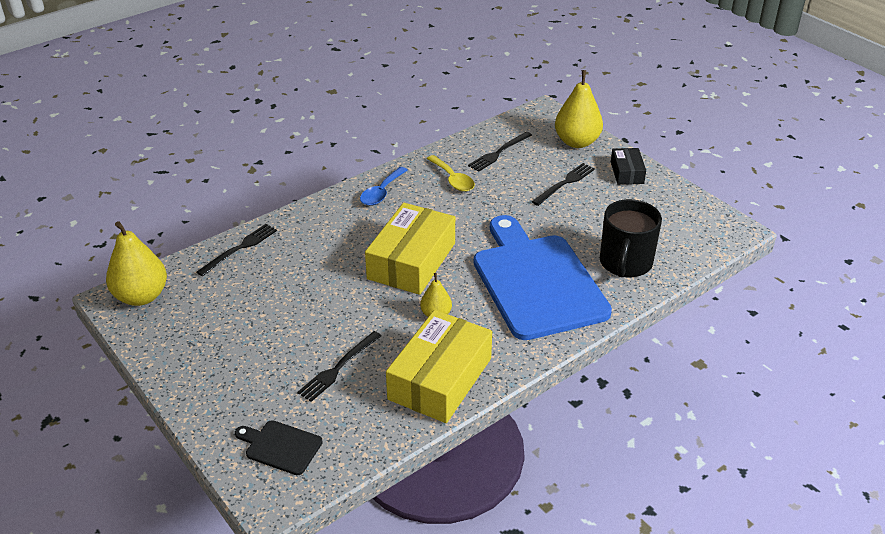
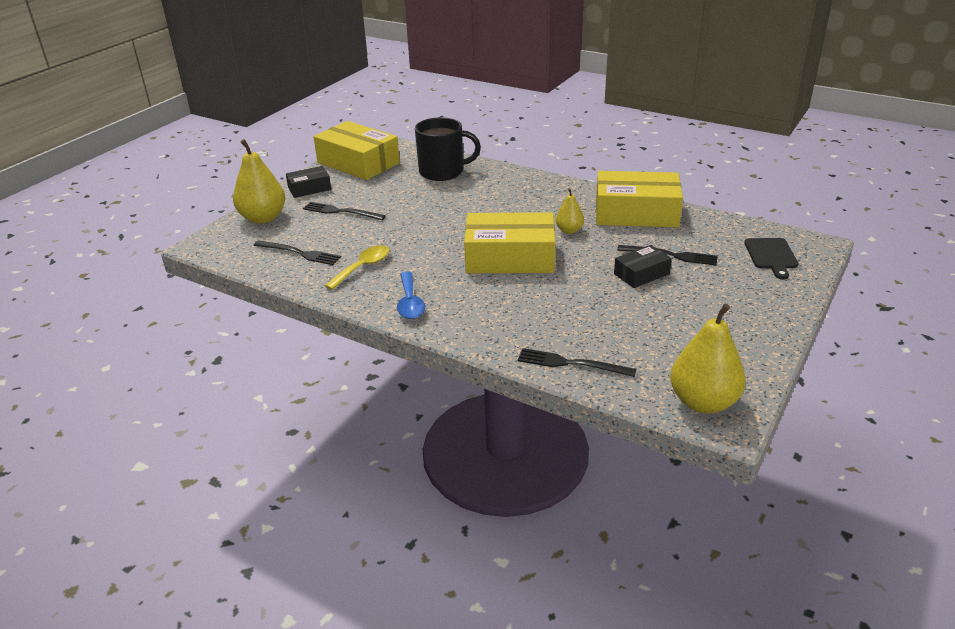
camera: 110 degrees left, 5 degrees down
(323, 333) = (641, 274): none -> black box
(381, 192) = (410, 303): blue spoon -> blue spoon turned 75 degrees clockwise
(536, 282) = (493, 199): blue cutting board -> none
(678, 210) = (358, 163): none -> yellow box

